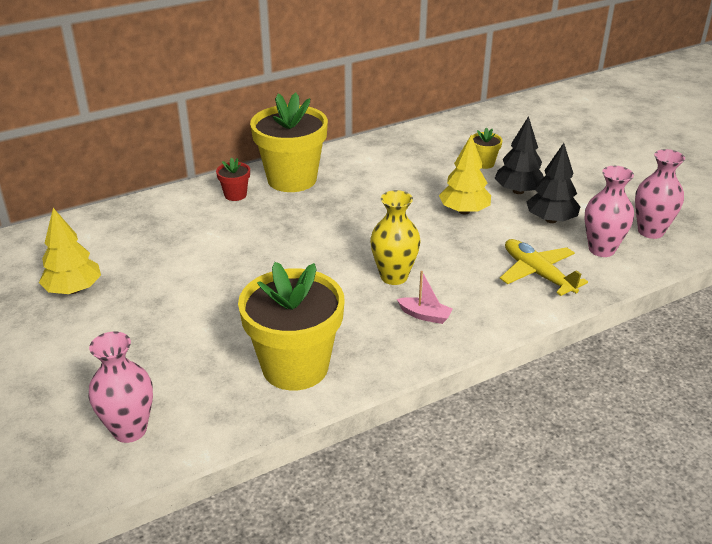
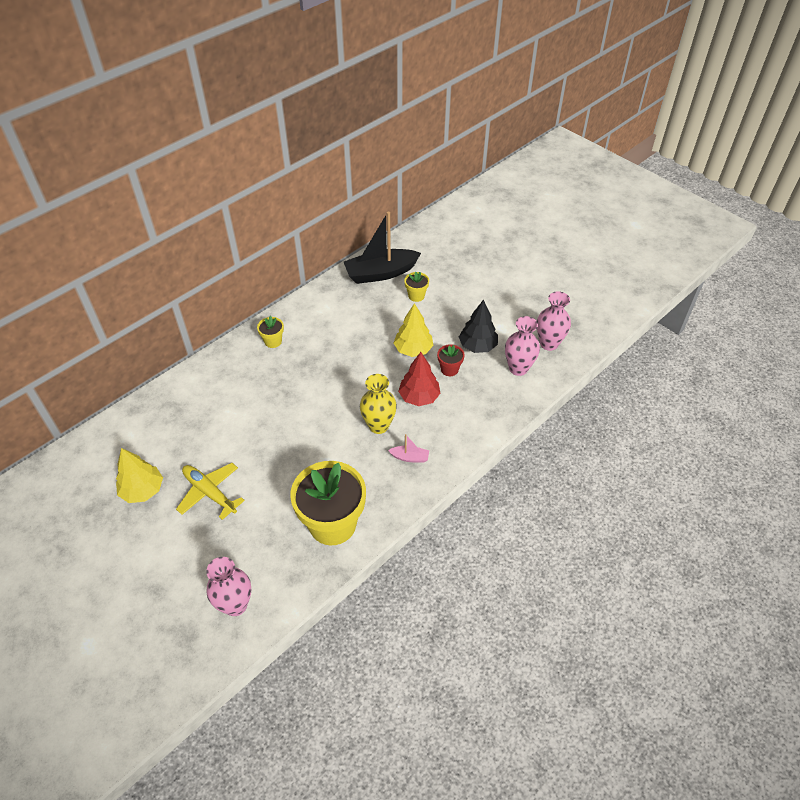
camera: 15 degrees left, 15 degrees up
(235, 195) = (234, 367): red flower pot -> red flower pot (449, 369)
(292, 179) = (273, 341): yellow flower pot -> yellow flower pot, size x0.44
(445, 138) = (380, 273): none -> black boat
(457, 257) = (419, 397): none -> red tree
(518, 191) = (448, 321): black tree -> none
(538, 274) = (479, 401): yellow plane -> yellow plane (210, 493)

